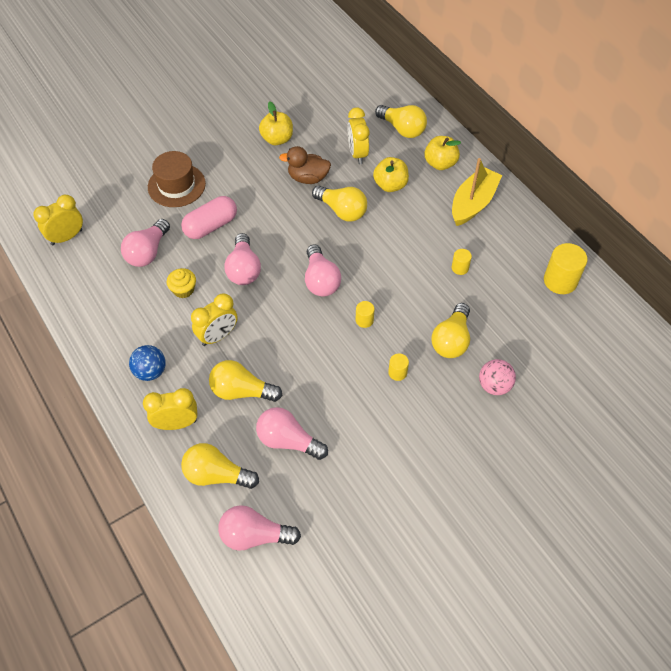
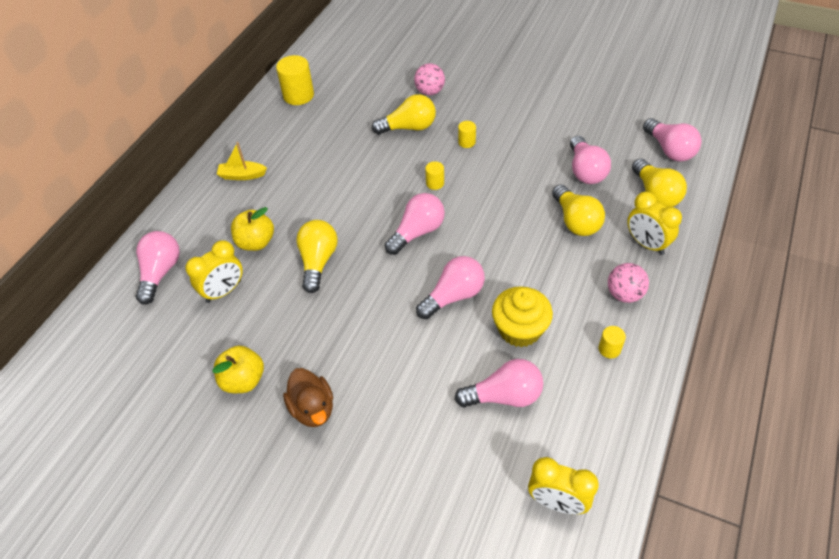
camera: 120 degrees left, 5 degrees down
(150, 371) = (624, 294): blue ball -> pink ball
(176, 185) = (388, 438): brown hat -> none
(183, 290) = (519, 329): yellow cupcake -> yellow cupcake, size x1.65
(211, 226) = (422, 360): pink capsule -> none
(218, 336) = (542, 269): yellow clock -> none
(308, 178) = (290, 314): brown duck -> brown duck (312, 409)
(402, 129) = (160, 272): yellow light bulb -> pink light bulb
(440, 163) = (199, 220): yellow apple -> none
(460, 268) = (329, 152): yellow cylinder -> yellow cylinder (609, 349)
(473, 203) = (242, 175): yellow boat -> yellow boat, size x0.58

